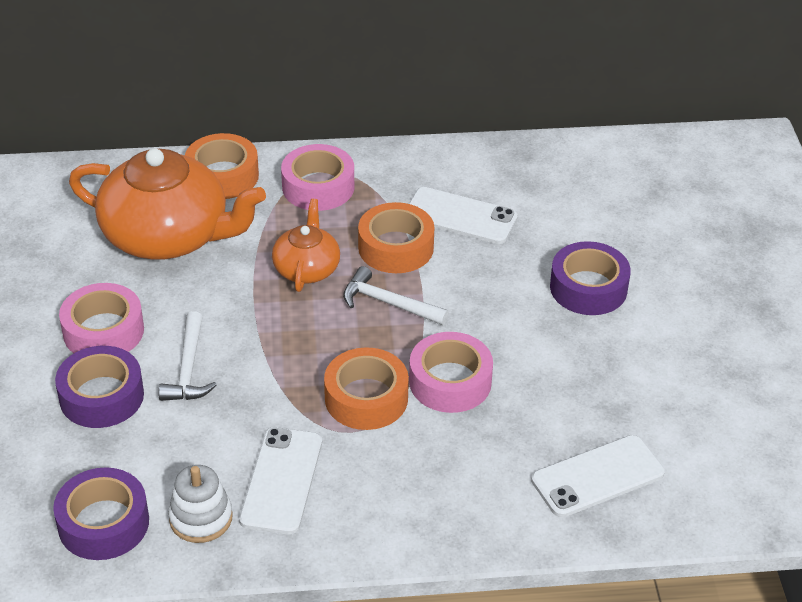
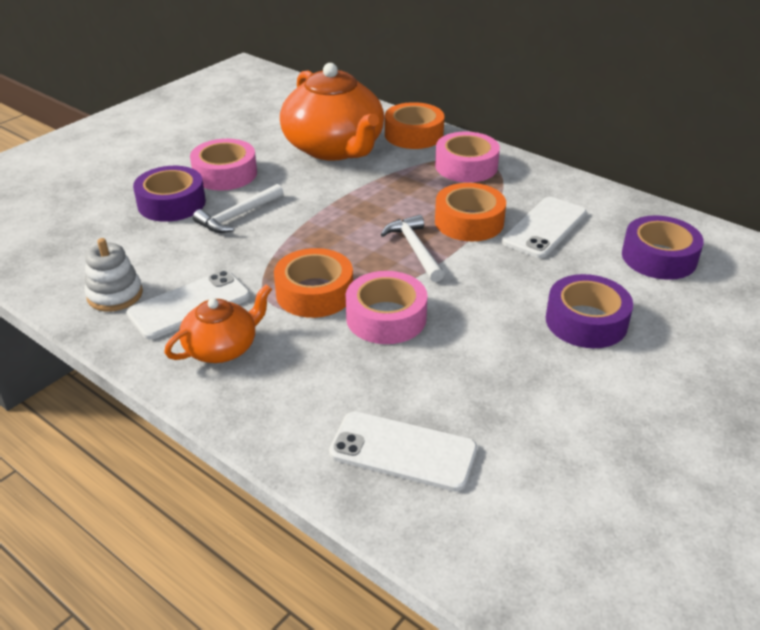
camera: 45 degrees right, 5 degrees down
(103, 523) = (66, 264): purple tape -> purple tape (659, 257)
(306, 268) = (390, 203): orange teapot -> orange teapot (222, 348)
(460, 216) = (544, 228): white phone -> white phone turned 60 degrees clockwise

